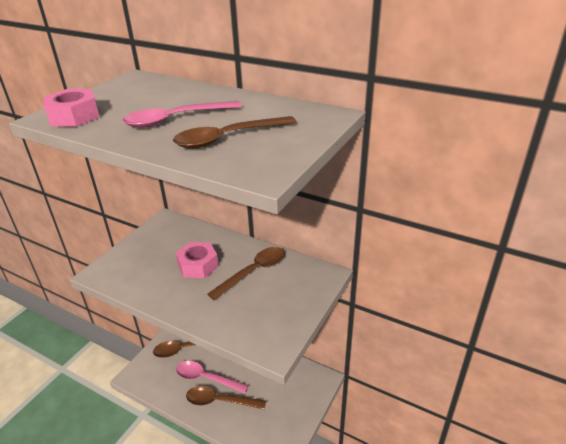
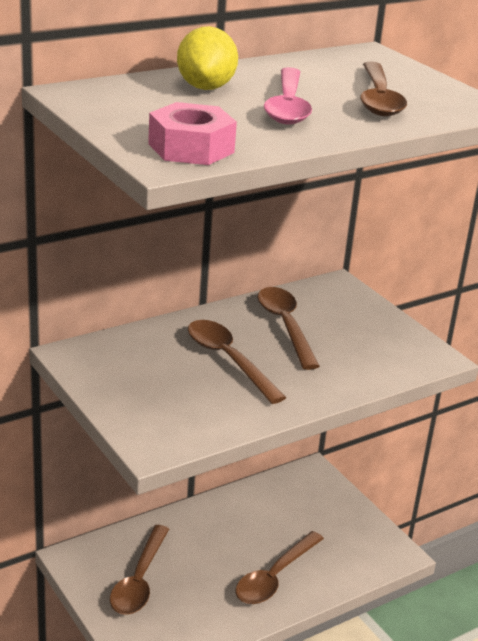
camera: 65 degrees left, 5 degrees down
(182, 96) = (205, 87): none -> yellow lemon
(198, 265) = (228, 360): pink nut -> brown spoon
(206, 378) = (221, 577): pink spoon -> none

